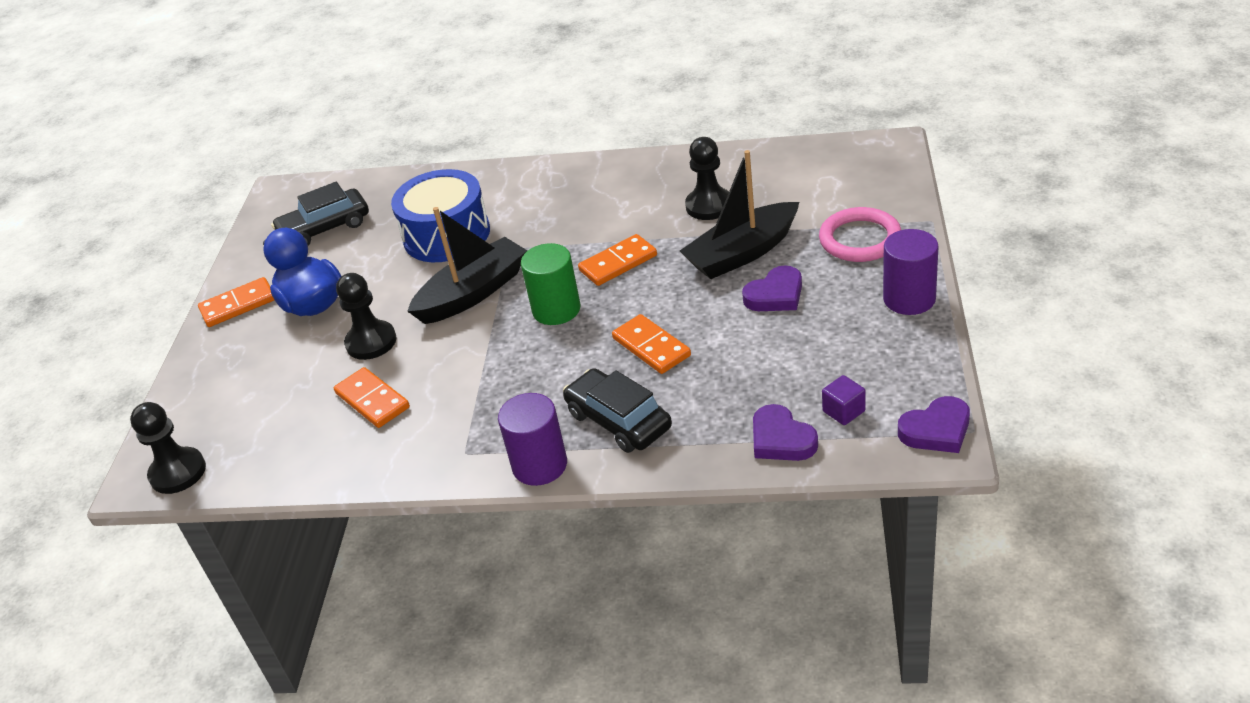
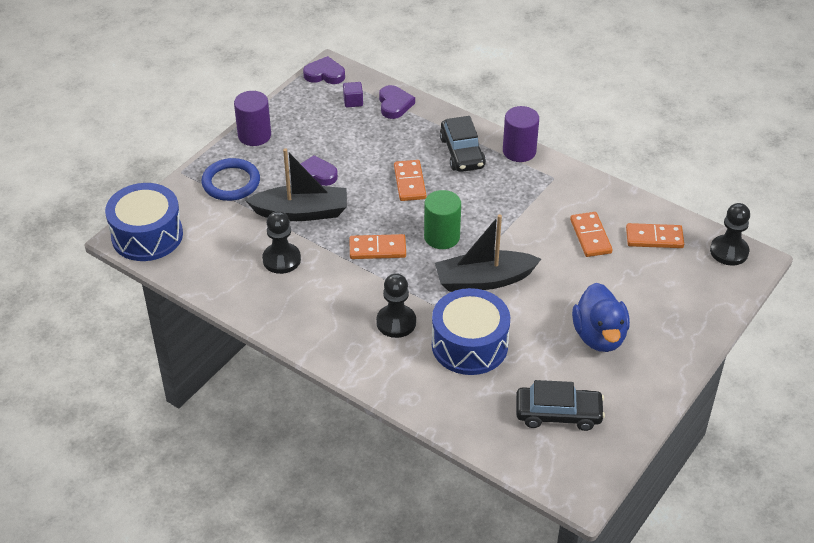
camera: 155 degrees left, 5 degrees up
(238, 305) = (655, 369): orange domino -> orange domino (654, 238)
(371, 342) = (572, 279): black pawn -> black pawn (396, 322)
(860, 239) = (231, 182): pink ring -> blue ring
(871, 157) = (147, 235): none -> blue drum

